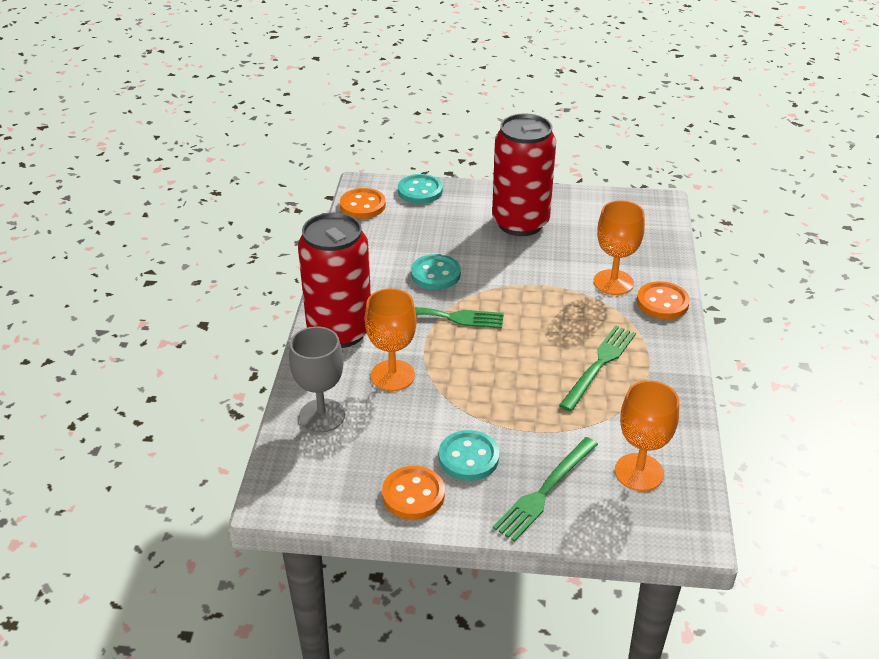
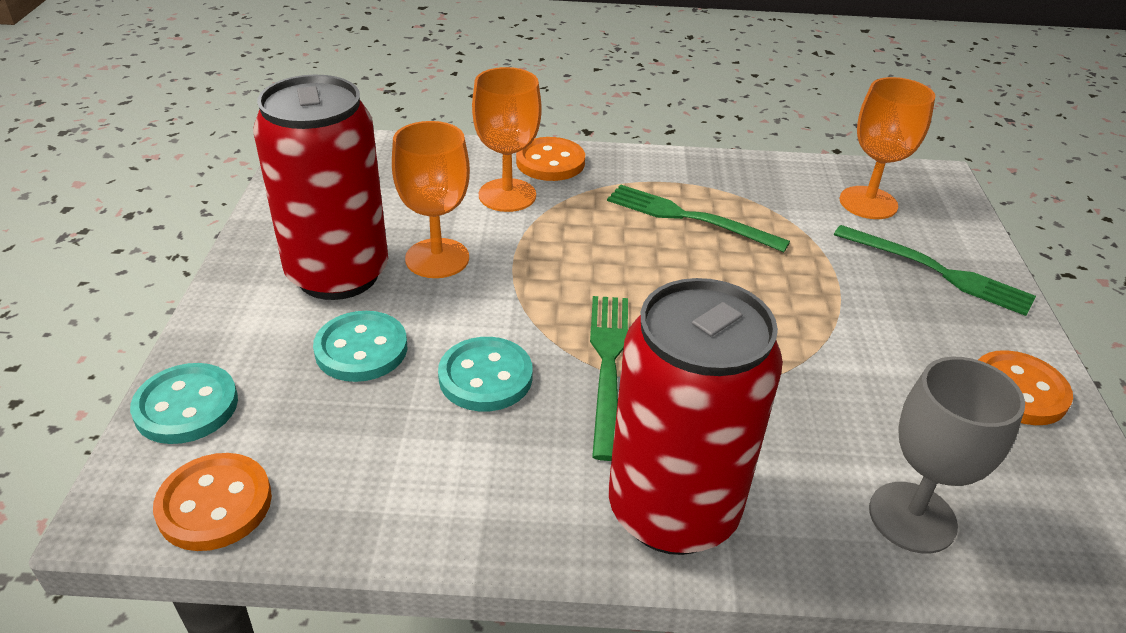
camera: 95 degrees left, 0 degrees up
(392, 375) = (776, 425): orange goblet -> orange goblet (437, 258)
(468, 457) = (917, 336): turquoise button -> turquoise button (361, 349)

